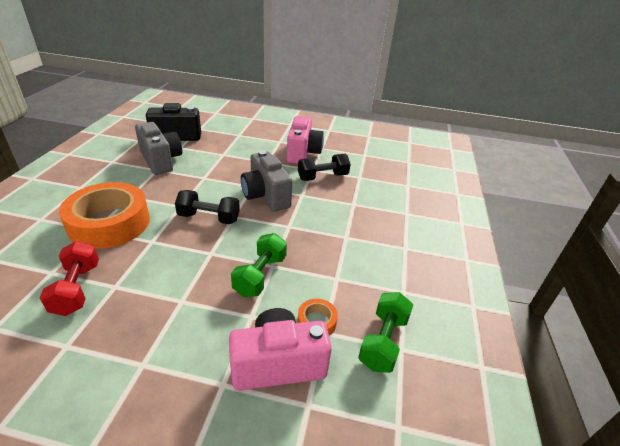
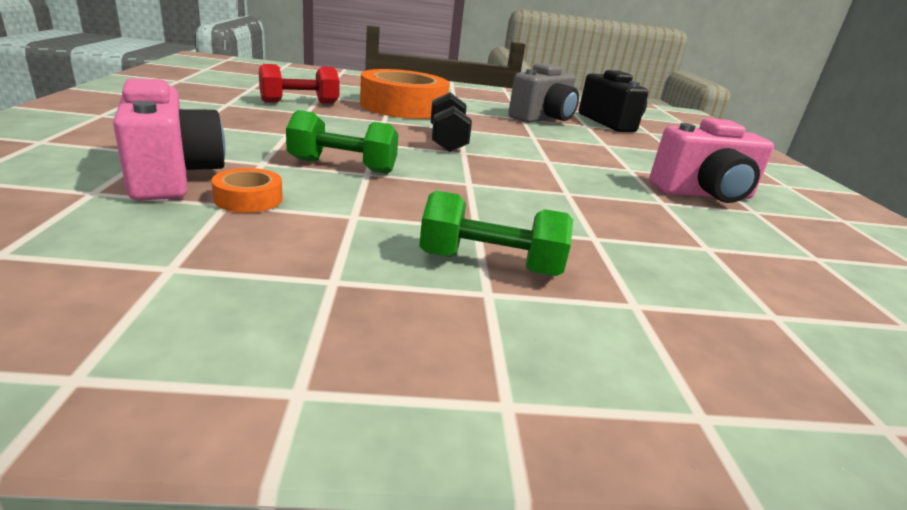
camera: 75 degrees right, 10 degrees down
(265, 196) = (532, 168): grey camera -> none
(323, 177) = (649, 210): black dumbbell -> none
(383, 341) = (194, 250): green dumbbell -> green dumbbell (490, 264)

